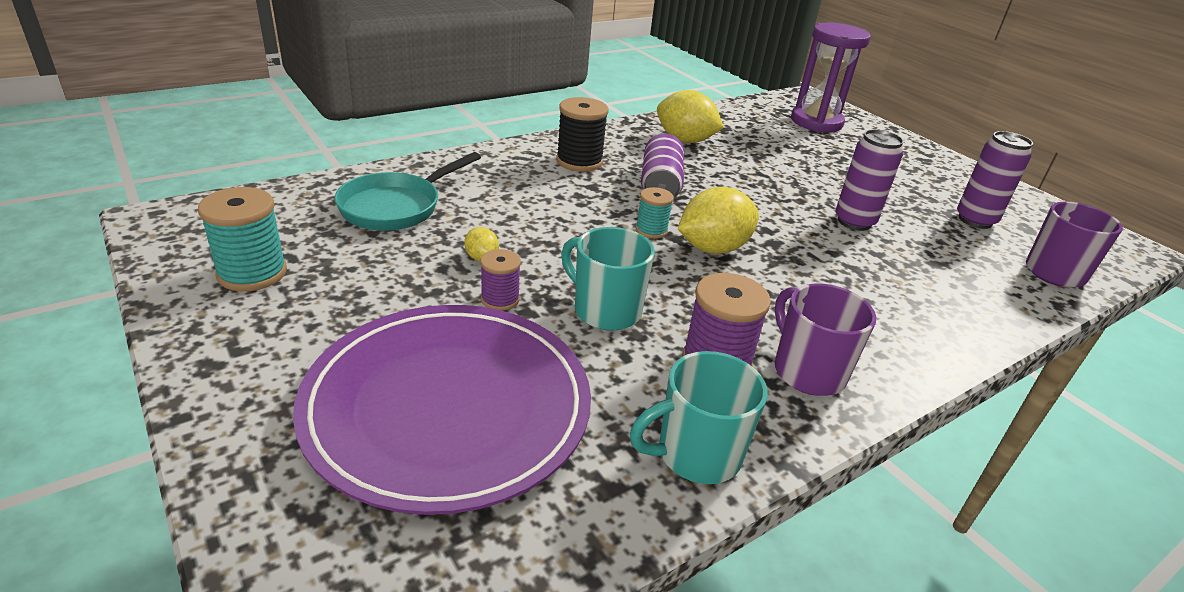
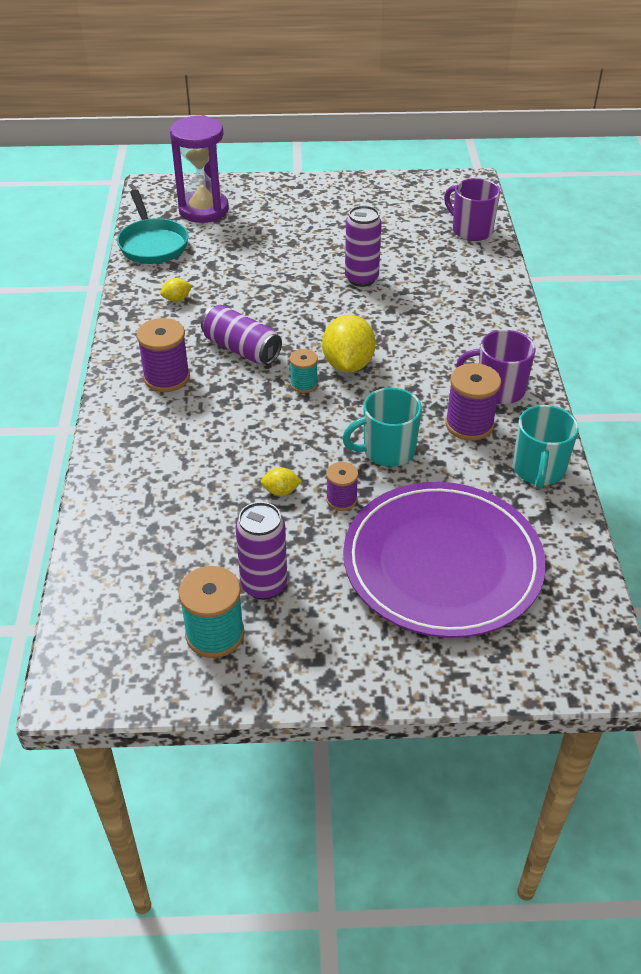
camera: 55 degrees left, 10 degrees up
(396, 207) = (164, 518): turquoise pan -> turquoise pan (152, 244)
(579, 161) = (166, 378): black spool -> purple spool
(685, 140) = (177, 299): yellow lemon -> yellow lemon, size x0.47
(975, 220) = (397, 223): purple can -> purple can (264, 585)

